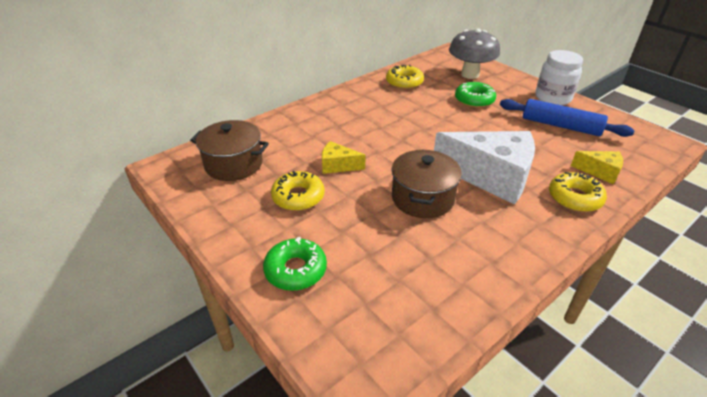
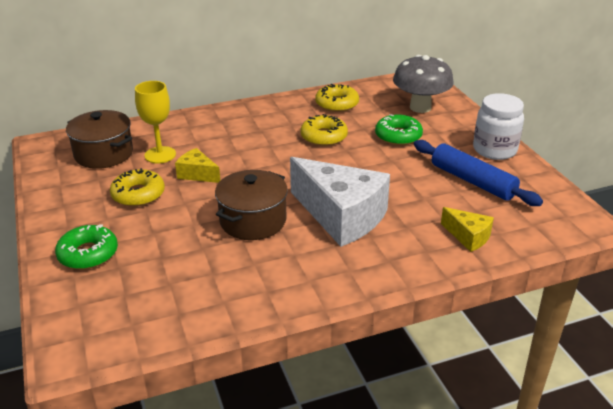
camera: 20 degrees right, 5 degrees down
(289, 154) = (160, 155): none -> yellow goblet
(574, 198) = (412, 255): yellow donut -> yellow donut (324, 137)

